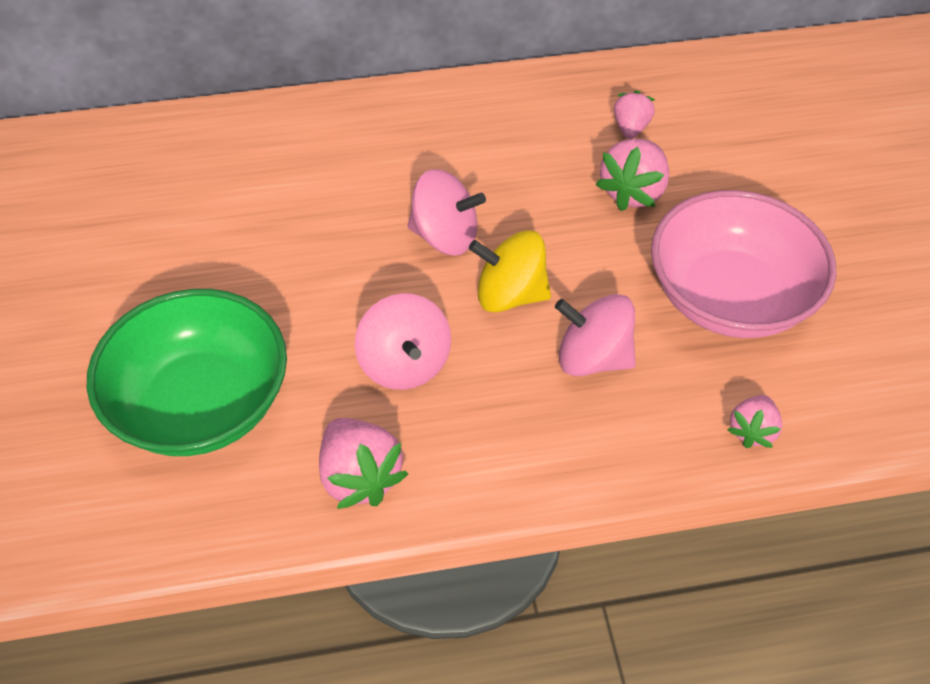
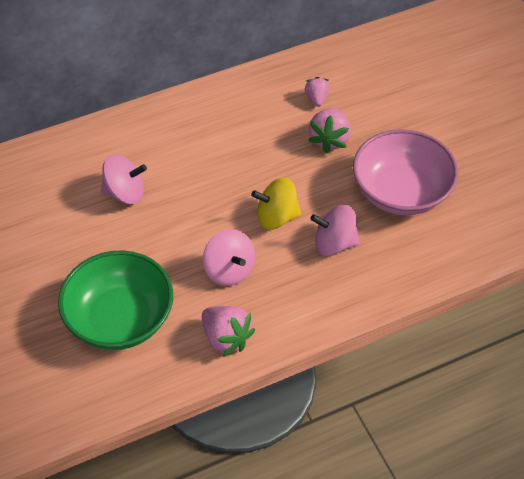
camera: 15 degrees left, 0 degrees up
(445, 236) = (227, 190): pink spinning top -> pink spinning top (125, 193)
(752, 431) = (432, 265): pink strawberry -> none

